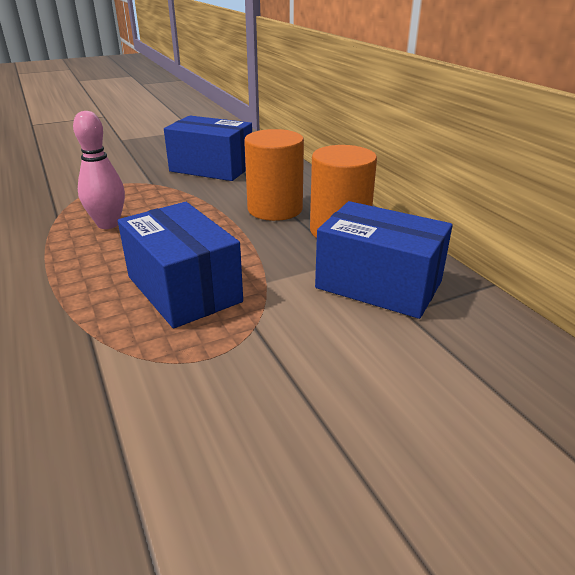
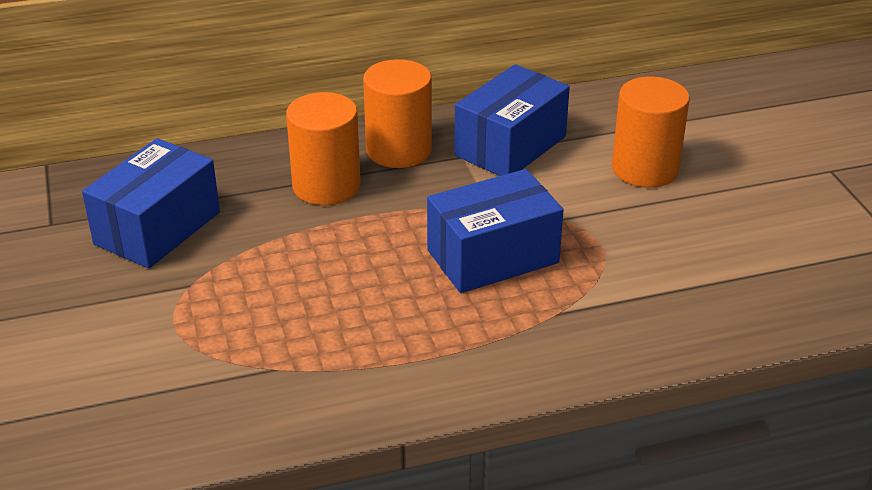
camera: 80 degrees left, 5 degrees up
(108, 224) = (319, 318): pink bowling pin -> none
(382, 389) = (645, 169): none -> orange cylinder

